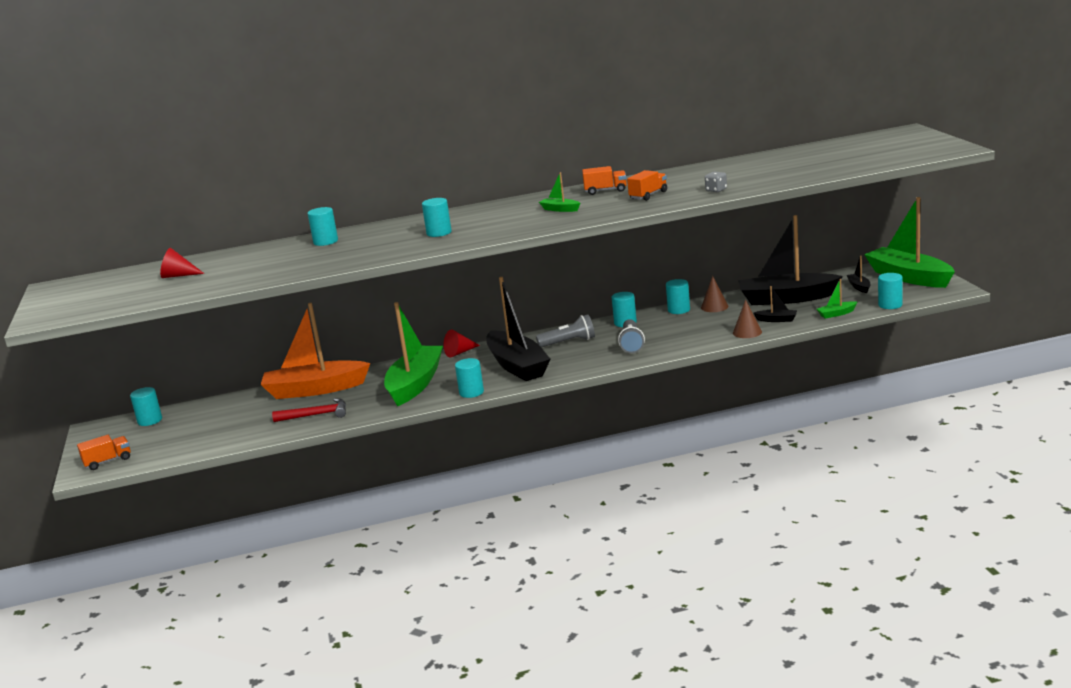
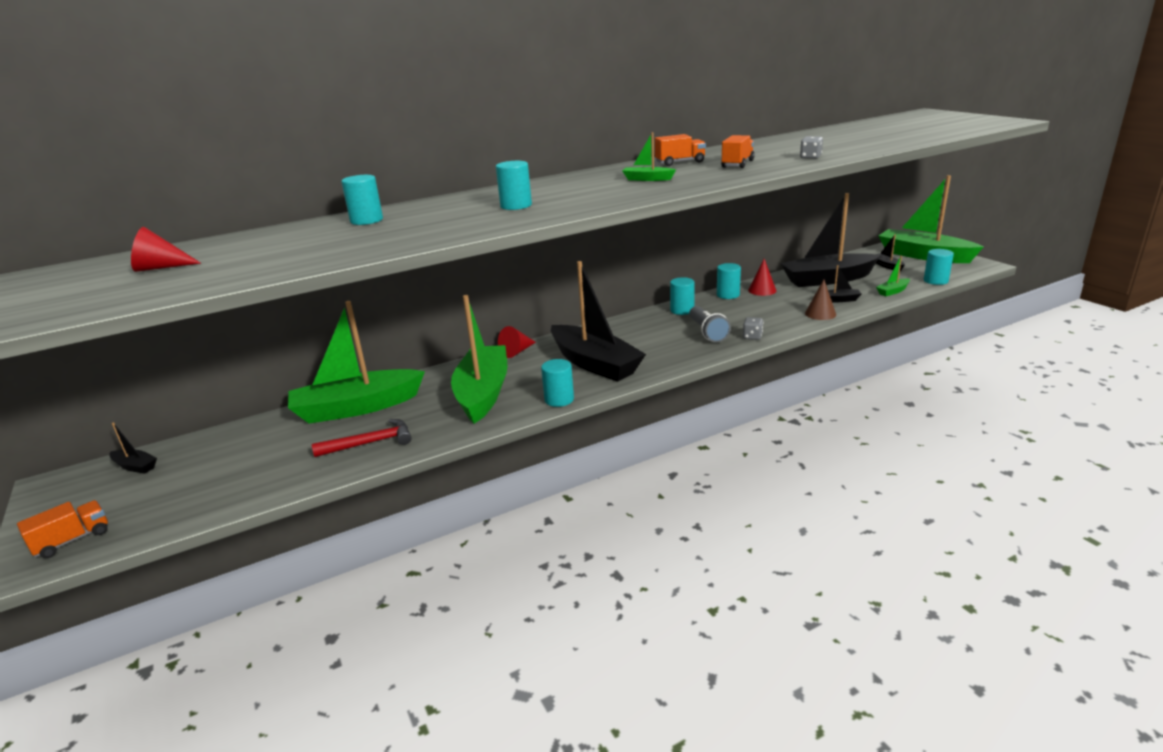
camera: 15 degrees left, 5 degrees up
(150, 420) = (135, 466): turquoise cylinder -> black boat
(315, 390) = (357, 408): orange boat -> green boat
(568, 342) = (635, 334): grey flashlight -> none
(667, 350) = (752, 337): none -> grey dice
(714, 307) = (762, 290): brown cone -> red cone

